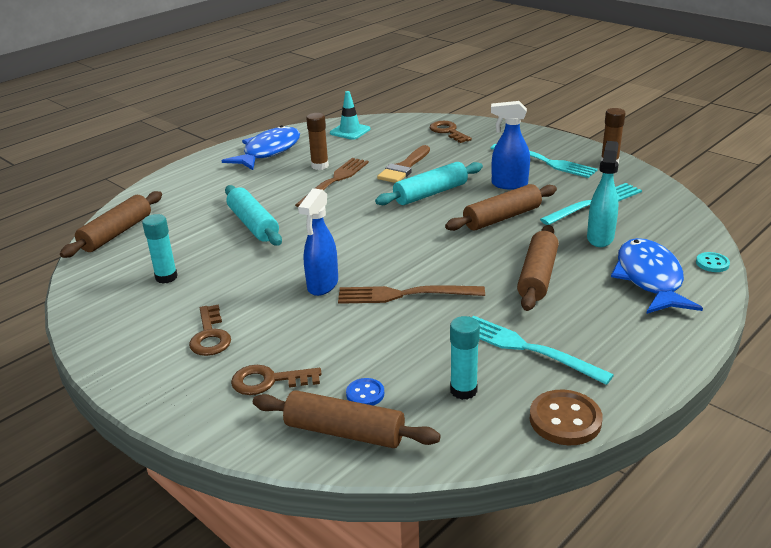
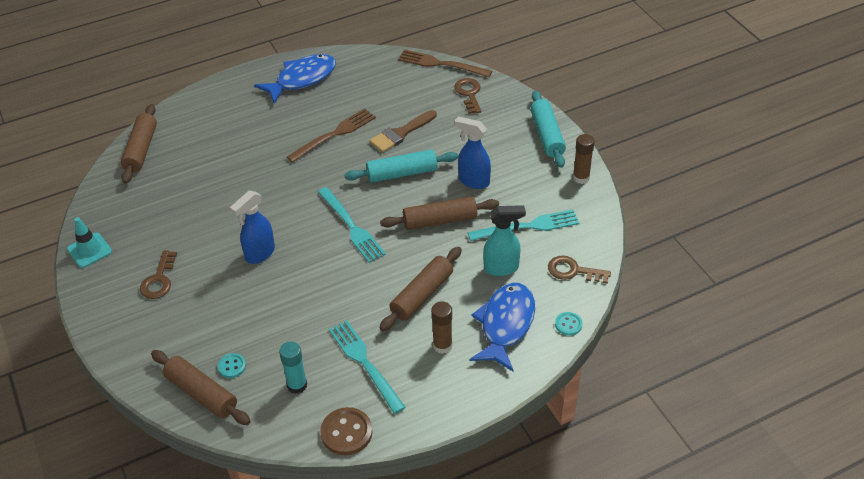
camera: 20 degrees right, 15 degrees up
(116, 233) = (141, 150): brown rolling pin -> brown rolling pin turned 45 degrees counterclockwise
(166, 277) = (156, 210): turquoise glue stick -> none
(253, 224) = (244, 170): turquoise rolling pin -> turquoise rolling pin (547, 135)
(268, 381) = (177, 334): brown key -> brown key (573, 271)
(320, 166) = (333, 111): brown glue stick -> brown glue stick (442, 345)
(350, 131) = (384, 69): turquoise traffic cone -> turquoise traffic cone (89, 250)
(365, 394) = (232, 366): blue button -> turquoise button
(403, 295) = (311, 282): brown fork -> brown fork (440, 64)
(547, 162) = (526, 161): turquoise fork -> turquoise fork (352, 227)
(600, 238) = (501, 268): turquoise spray bottle -> turquoise spray bottle turned 45 degrees clockwise

